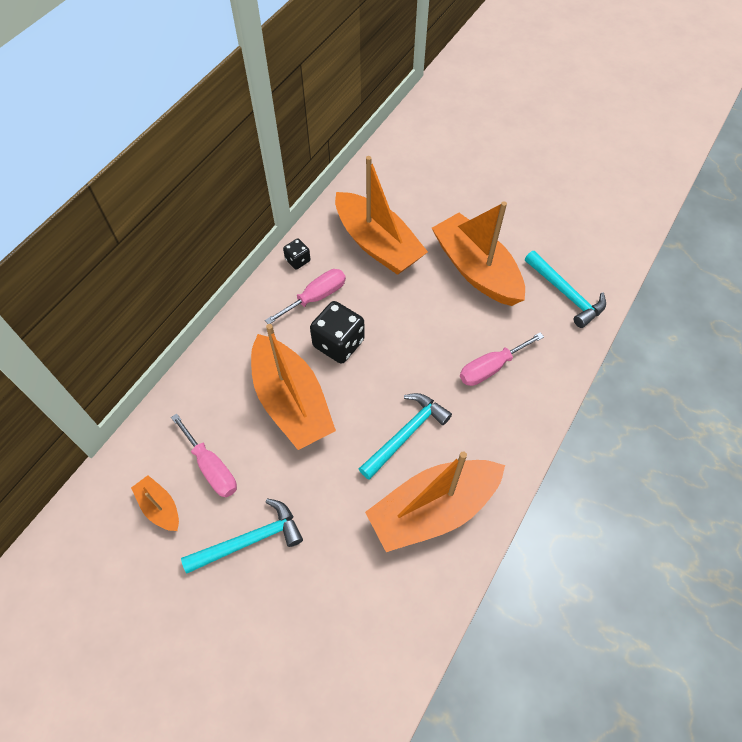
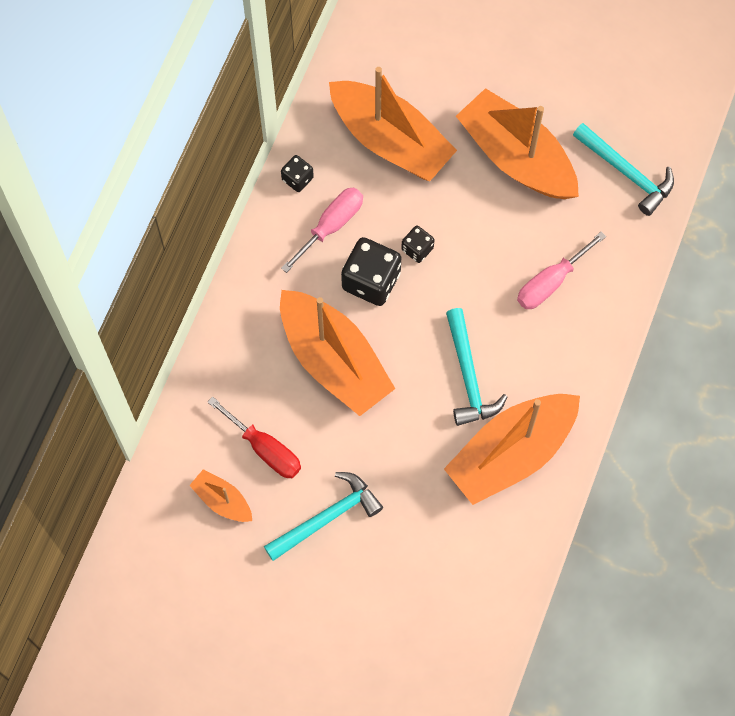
camera: 10 degrees left, 10 degrees up
(211, 467) = (265, 449): pink screwdriver -> red screwdriver
(382, 325) = (417, 249): none -> black dice
(406, 434) = (468, 376): turquoise hammer -> turquoise hammer turned 135 degrees clockwise

